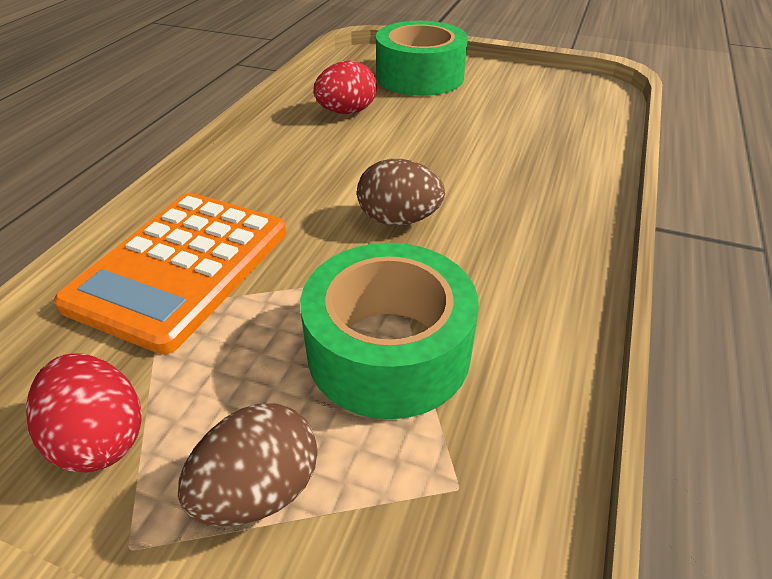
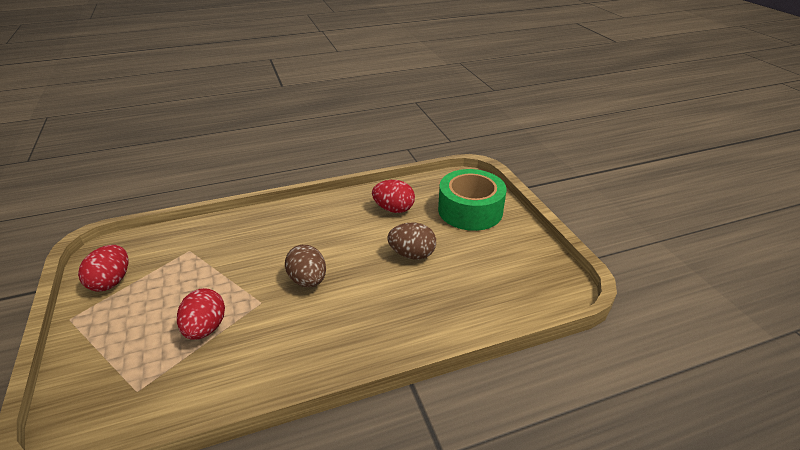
camera: 50 degrees right, 5 degrees down
(181, 268) = (215, 240): orange calculator -> none
(259, 491) = (107, 334): brown egg -> brown egg (412, 254)
(389, 350) = (205, 328): green tape -> red egg

